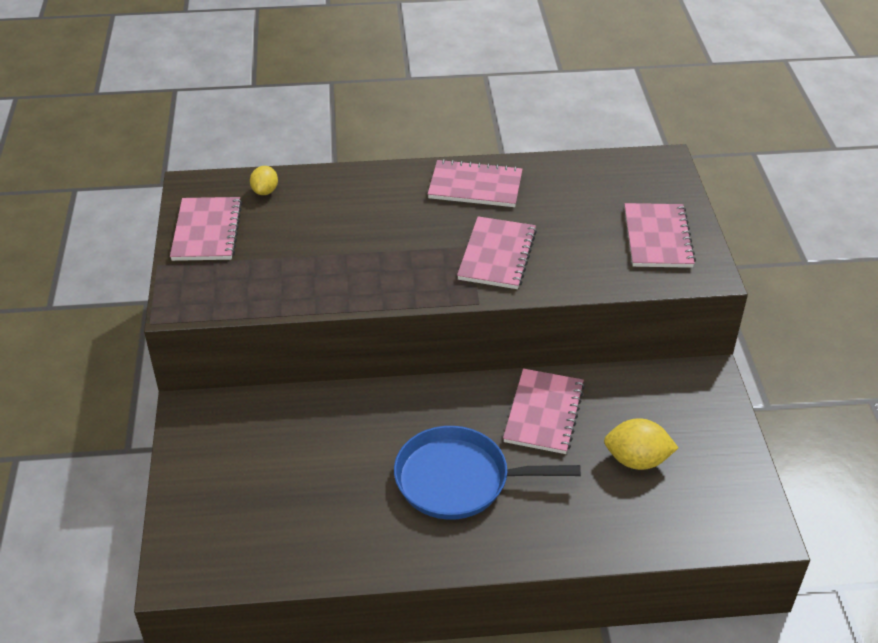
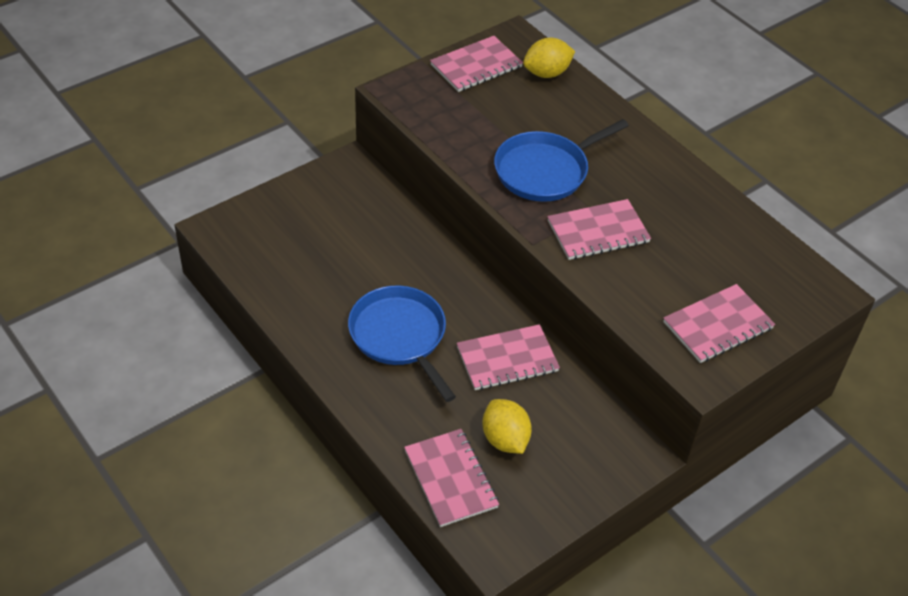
camera: 55 degrees right, 5 degrees up
(265, 191) = (547, 73): yellow lemon -> yellow lemon, size x1.60
(392, 252) = (545, 171): none -> blue pan
(475, 186) = (669, 184): pink notebook -> pink notebook (451, 479)

